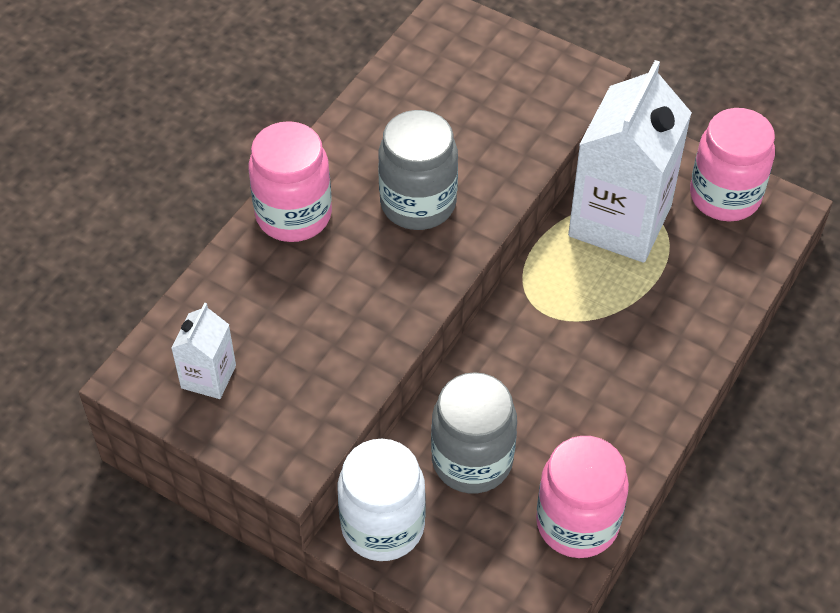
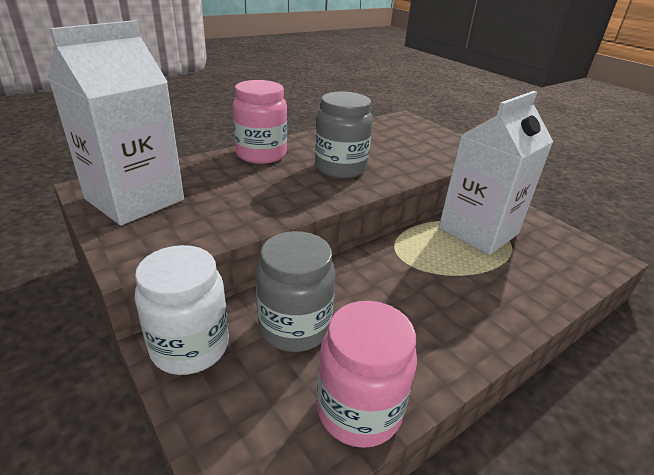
camera: 20 degrees right, 20 degrees down
(208, 377) = (135, 199): white carton -> white carton, size x2.15
(725, 196) = (560, 240): pink jar -> none

